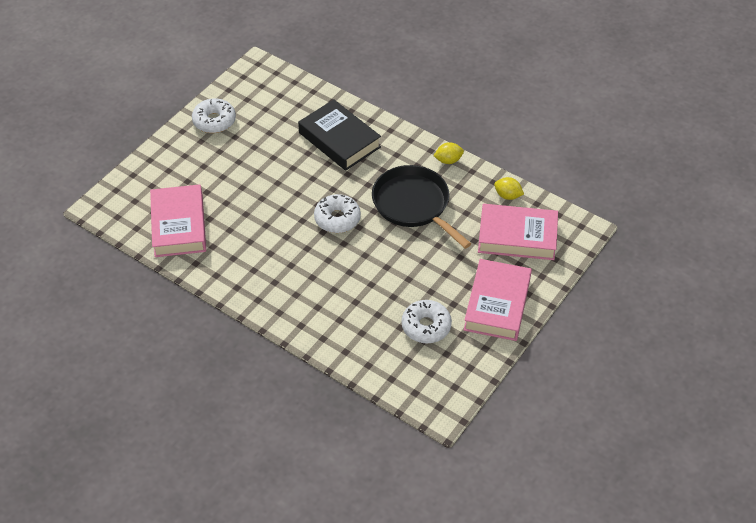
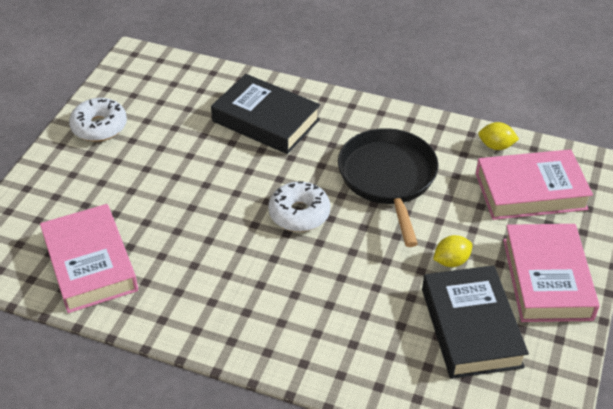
camera: 15 degrees left, 5 degrees down
(413, 205) = (388, 178): black pan -> black pan turned 45 degrees clockwise
(426, 326) = (471, 327): white donut -> black book
(448, 160) = (407, 120): yellow lemon -> yellow lemon (451, 261)

